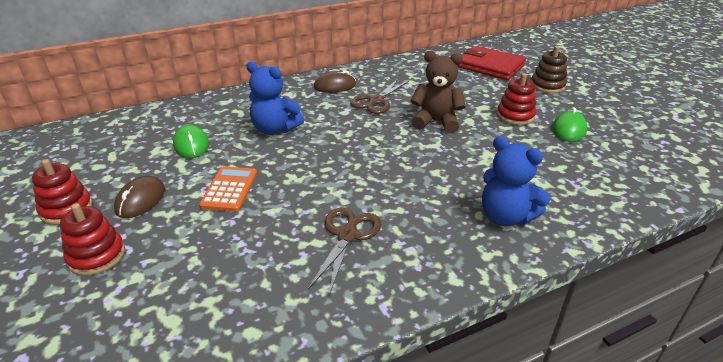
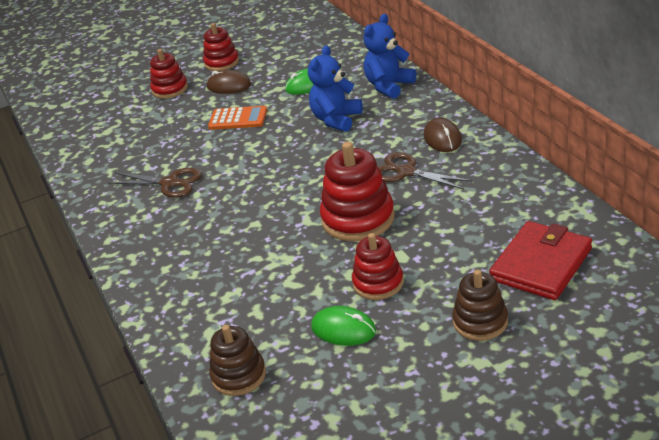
camera: 95 degrees right, 0 degrees up
(436, 122) = (358, 219): brown teddy bear -> red stacking toy
(505, 217) = (178, 268): blue teddy bear -> blue teddy bear (389, 86)
(636, 173) = (239, 375): none -> brown stacking toy

